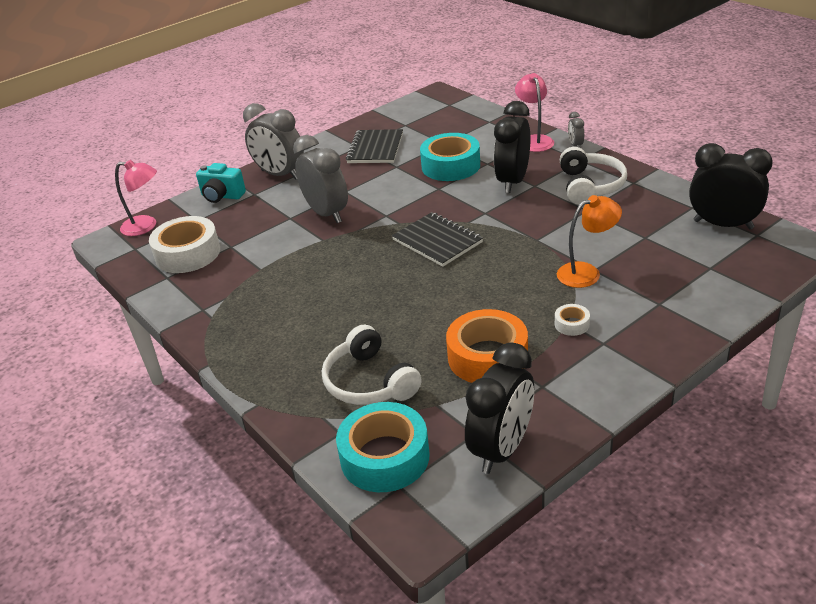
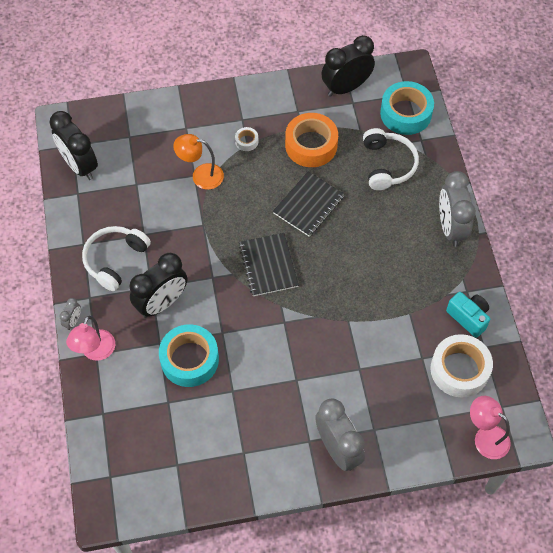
camera: 155 degrees left, 25 degrees up
(222, 196) = (404, 445): turquoise camera -> turquoise camera (468, 317)
(327, 213) = (327, 355): grey clock -> grey clock (450, 227)
(375, 148) = (231, 437): black notebook -> black notebook (308, 205)

